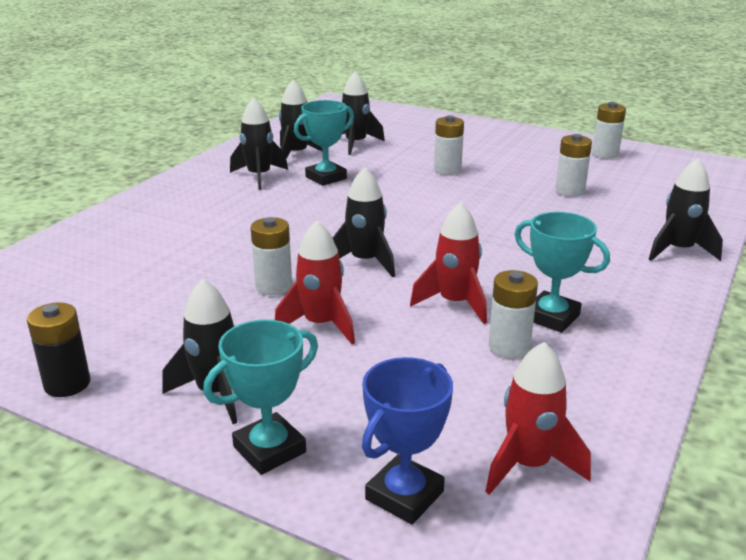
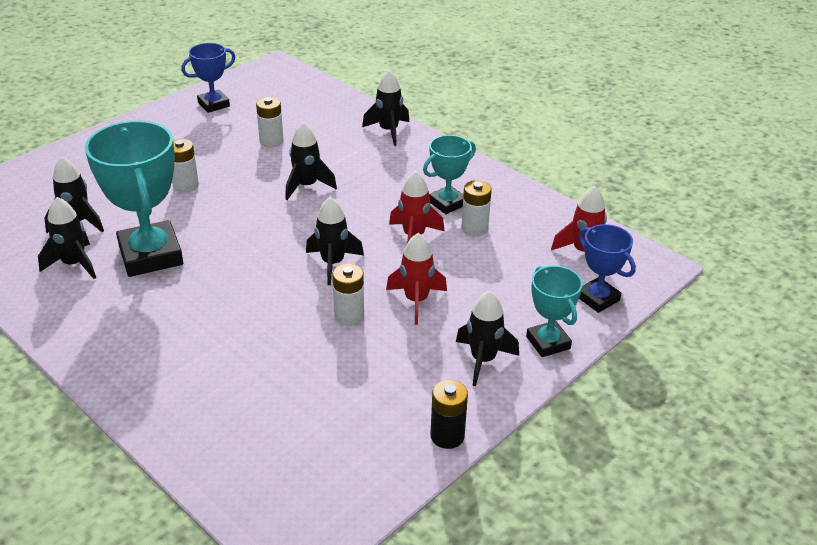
camera: 75 degrees left, 10 degrees up
(259, 177) = (115, 296): black rocket -> black rocket (307, 186)
(326, 178) = (151, 255): turquoise trophy -> turquoise trophy, size x1.81
(605, 154) = (213, 104): white battery -> blue trophy

